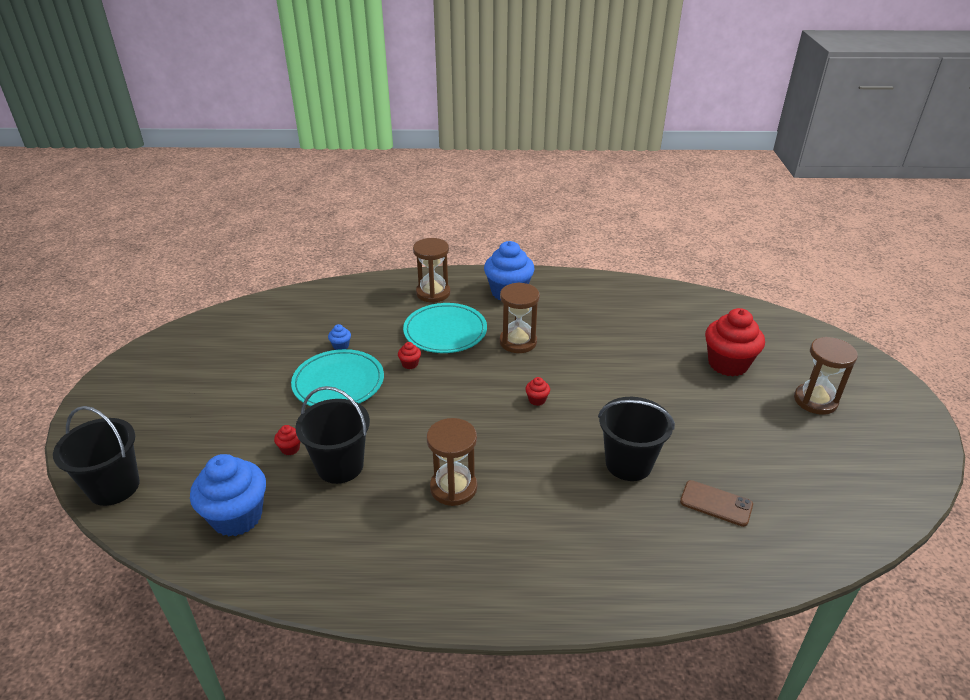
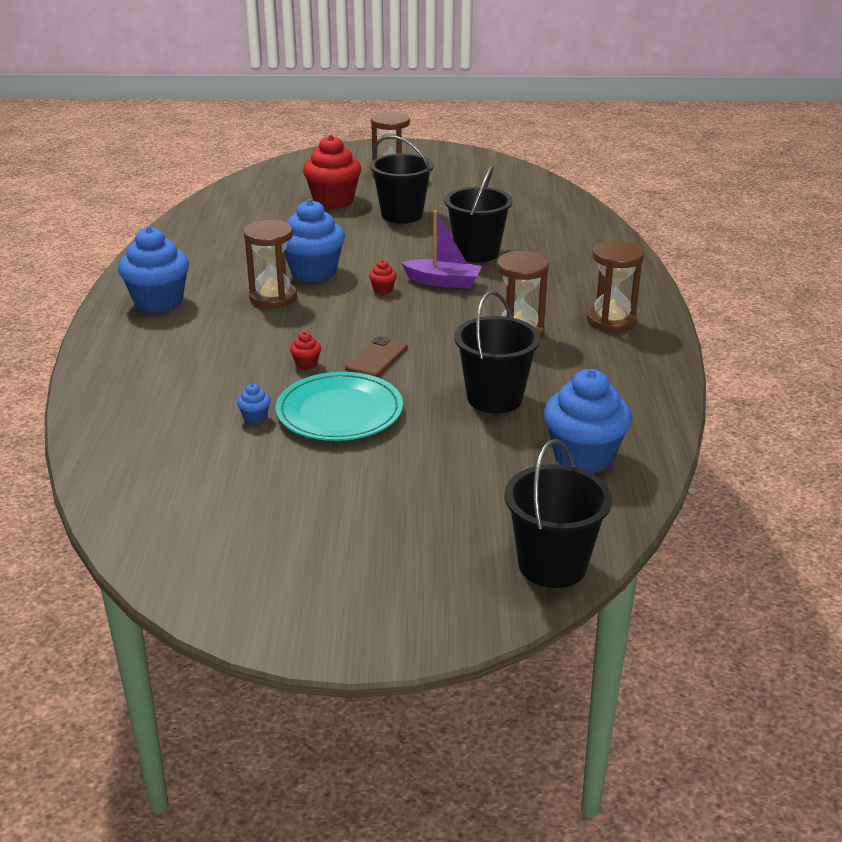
camera: 90 degrees left, 5 degrees down
(290, 448) = (468, 434): red cupcake -> none
(433, 293) = (138, 353): brown hourglass -> brown hourglass (611, 321)
(445, 331) = (239, 343): turquoise plate -> none
(557, 438) = (443, 282): none -> purple boat
(567, 360) = (313, 272): none -> blue cupcake
(709, 410) = (402, 215): none -> black bucket
(716, 503) = (520, 224): brown phone -> brown phone (377, 358)

